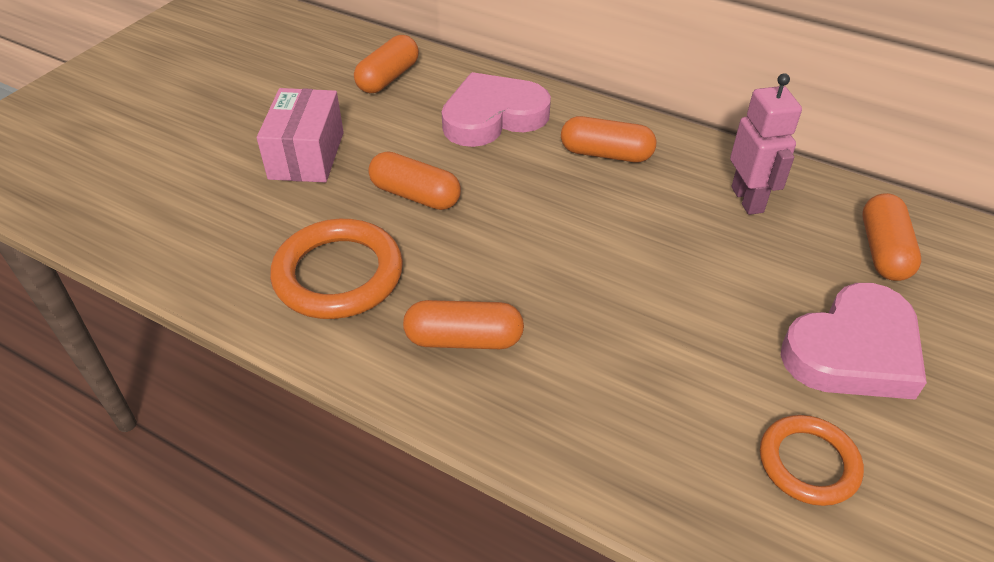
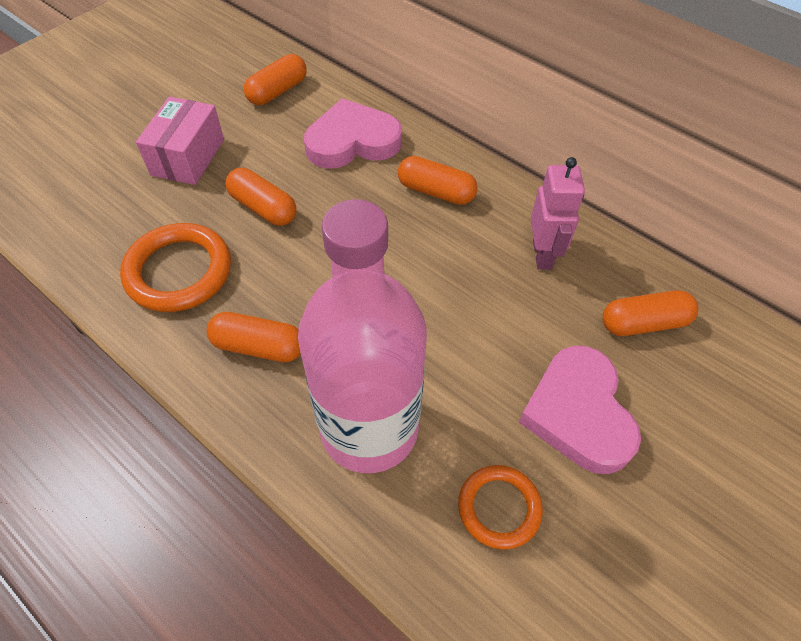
camera: 10 degrees right, 10 degrees up
(627, 405) = (369, 428): none -> pink bottle
(853, 350) = (578, 413): pink heart -> pink heart turned 105 degrees clockwise
(883, 251) = (643, 323): orange capsule -> orange capsule turned 60 degrees clockwise

